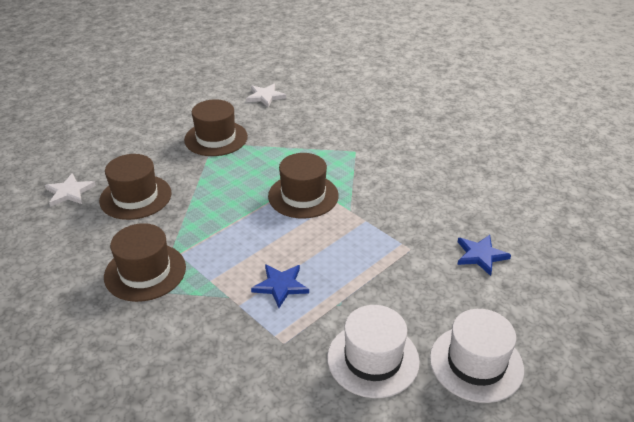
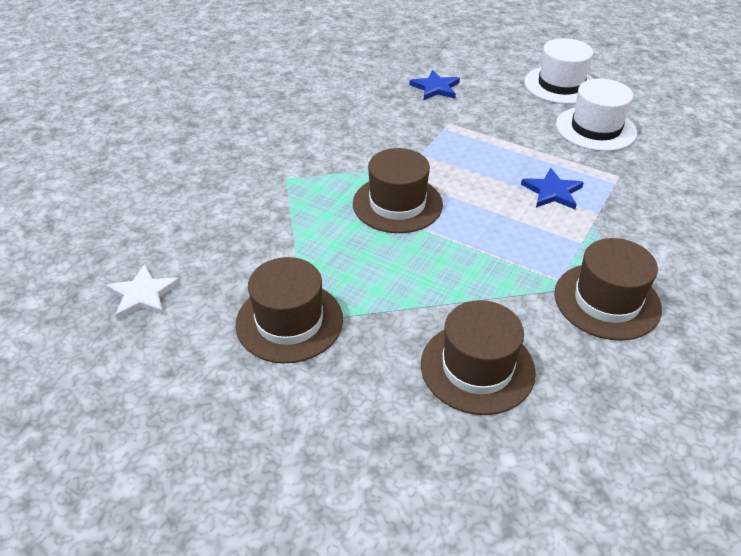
camera: 105 degrees left, 5 degrees up
(69, 192) = (509, 465): white star -> none

